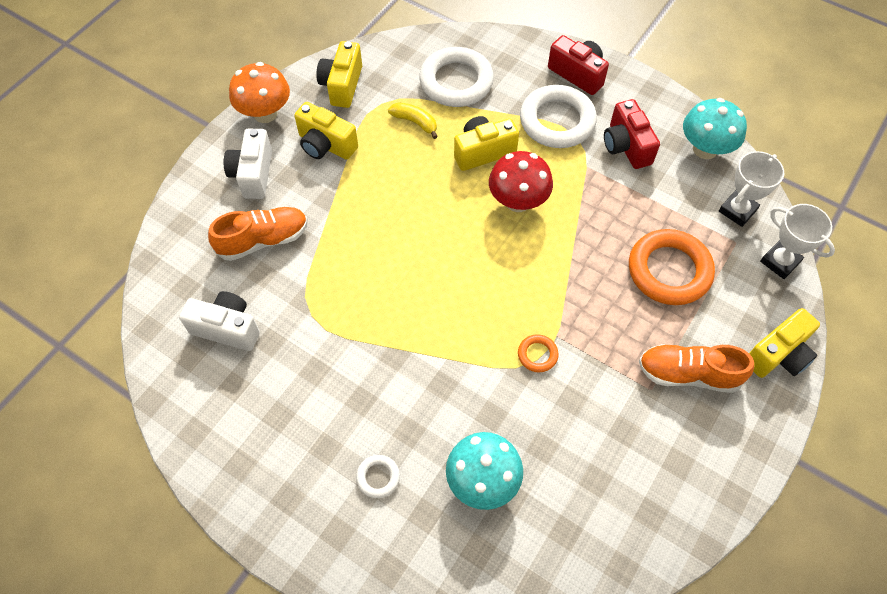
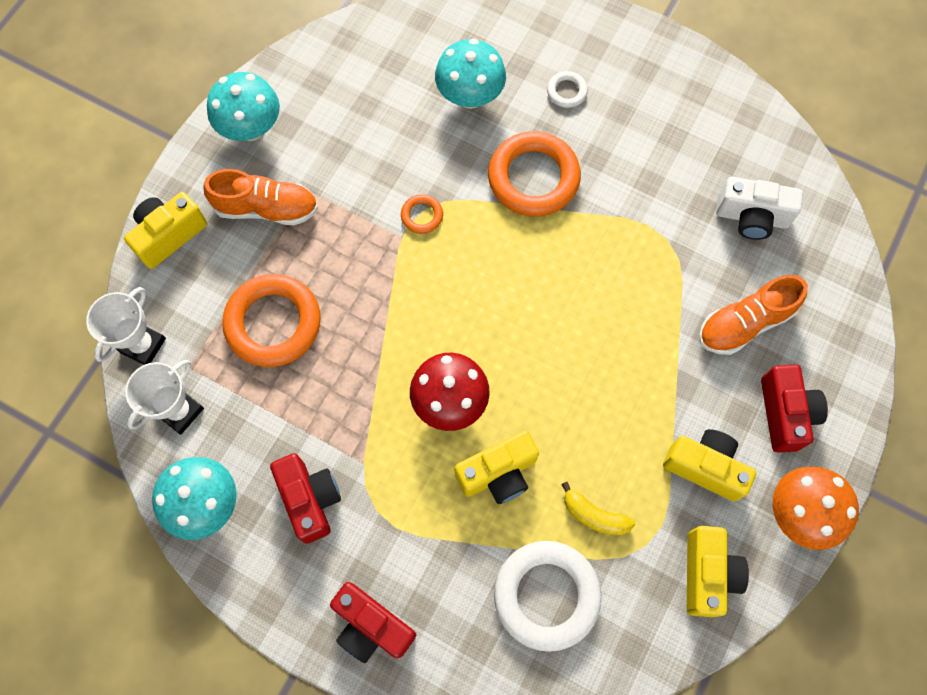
camera: 175 degrees right, 10 degrees up
(253, 174) = (785, 413): white camera -> red camera
(426, 383) = (533, 178): none -> orange ring
(557, 121) = (402, 535): white ring -> none
(716, 462) = (251, 128): none -> turquoise mushroom
(780, 261) = (143, 345): white trophy -> white trophy turned 75 degrees clockwise

